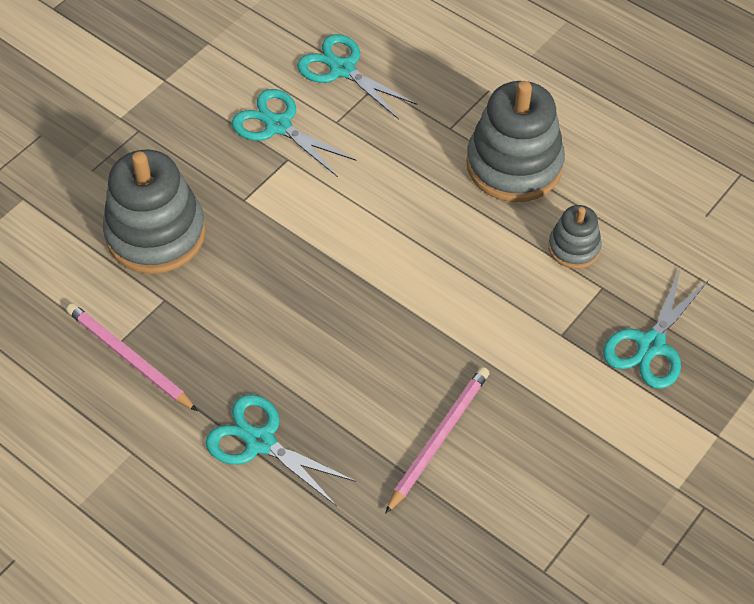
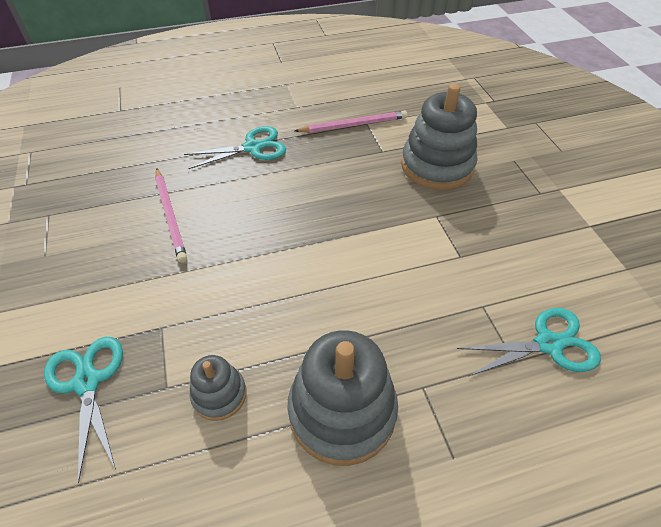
camera: 125 degrees right, 5 degrees down
(278, 126) = (500, 267): turquoise scissors -> none

